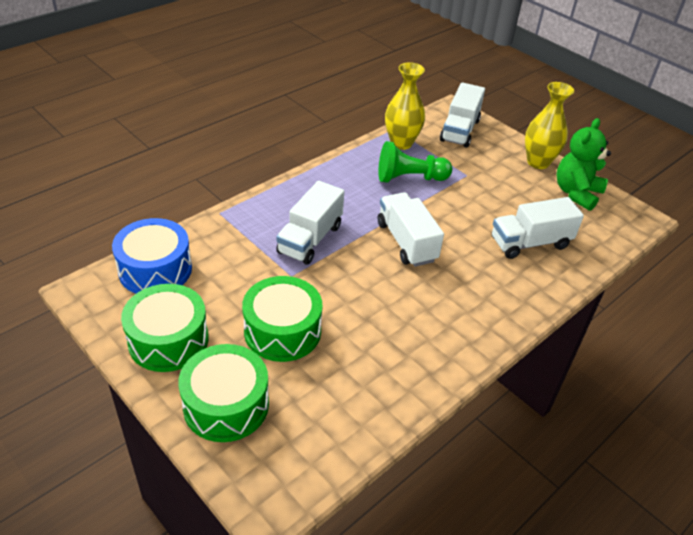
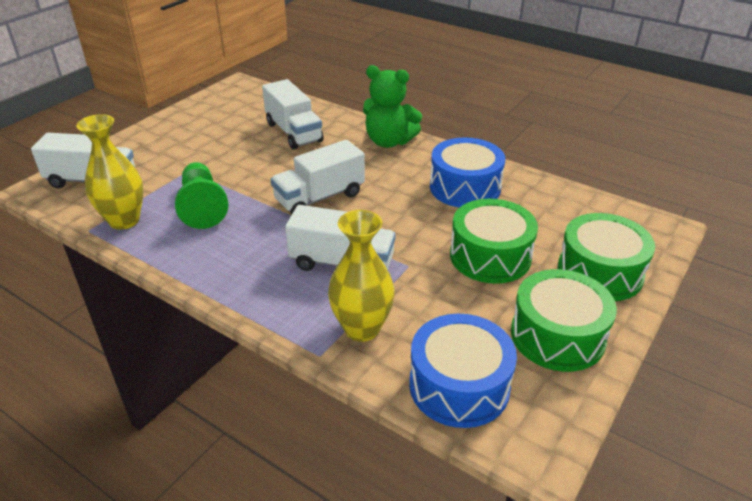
camera: 100 degrees left, 5 degrees down
(399, 347) = (465, 187): none -> blue drum
(538, 162) = (157, 131): yellow vase -> yellow vase (362, 328)
(576, 193) = (209, 112): green teddy bear -> green teddy bear (389, 141)

